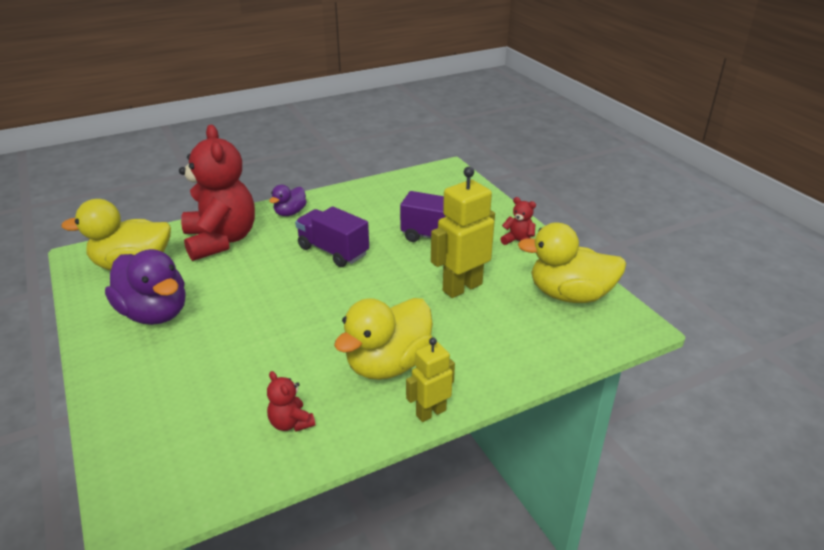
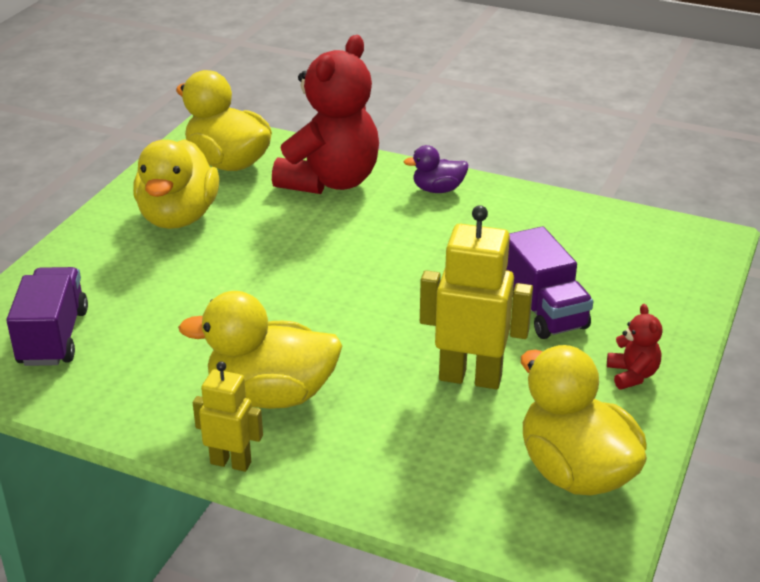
camera: 50 degrees right, 0 degrees up
(154, 313) = (178, 217): purple duck -> yellow duck
(291, 423) = (123, 381): red teddy bear -> none
(333, 251) = (410, 255): purple truck -> purple truck (53, 337)

